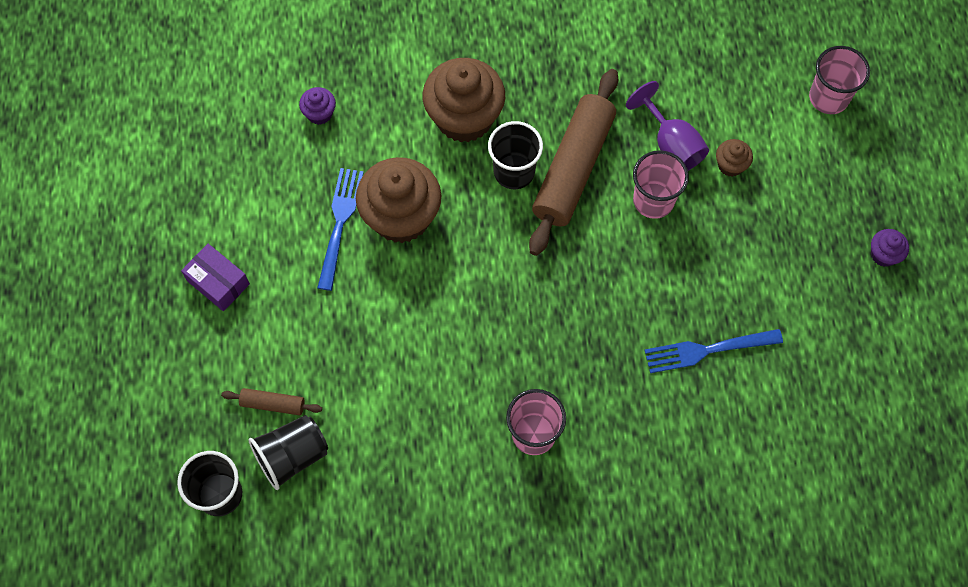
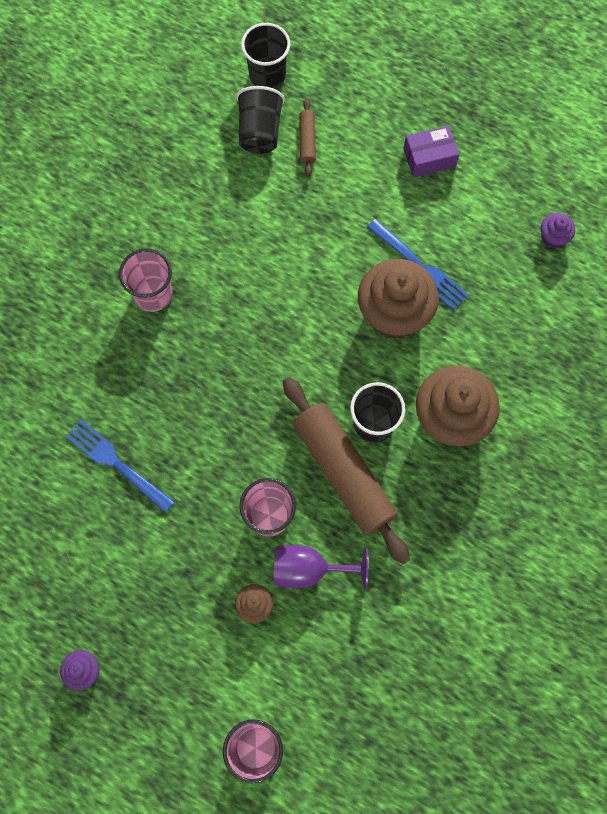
camera: 125 degrees right, 5 degrees up
(273, 404) = (307, 141): brown rolling pin -> brown rolling pin turned 45 degrees counterclockwise
(319, 113) = (530, 310): purple cupcake -> purple cupcake (553, 237)
(708, 350) = (117, 464): blue fork -> blue fork turned 75 degrees counterclockwise

